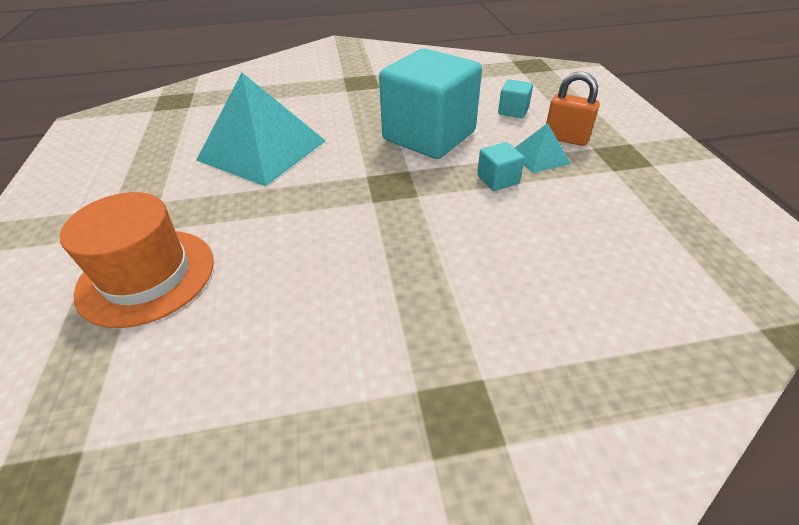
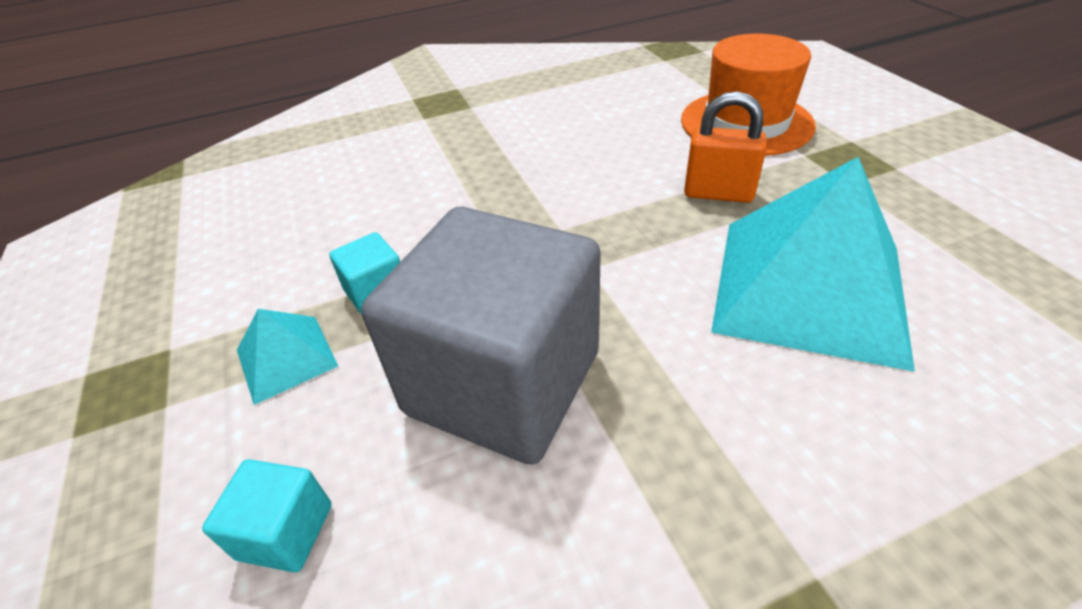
camera: 170 degrees right, 0 degrees up
(429, 136) = (503, 383): turquoise cube -> grey cube
(565, 139) = (205, 425): orange padlock -> orange padlock (718, 193)

